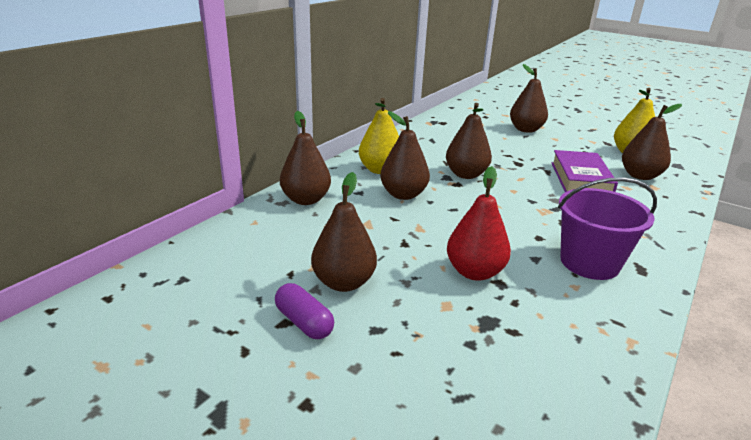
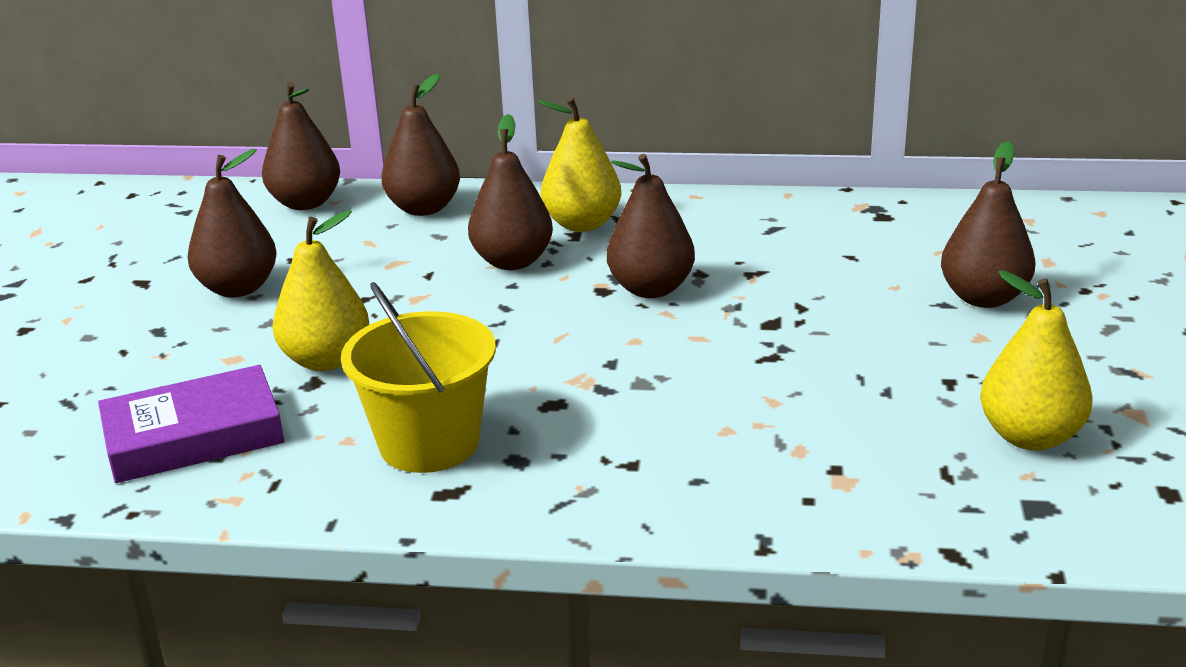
camera: 65 degrees right, 0 degrees up
(304, 322) = (147, 291): purple capsule -> none
(474, 272) = (326, 360): red pear -> yellow pear
(580, 179) = (775, 395): purple book -> purple book (194, 436)
(589, 262) = (429, 443): purple bucket -> yellow bucket
(640, 176) = (889, 460): brown pear -> brown pear (305, 203)

